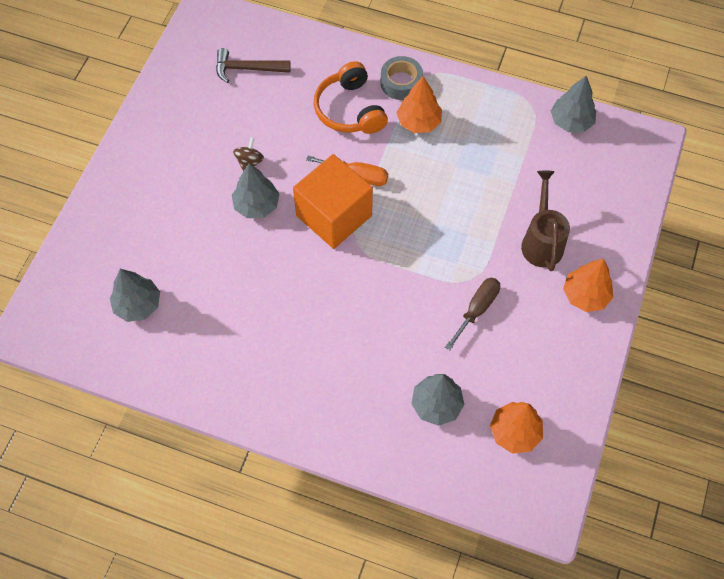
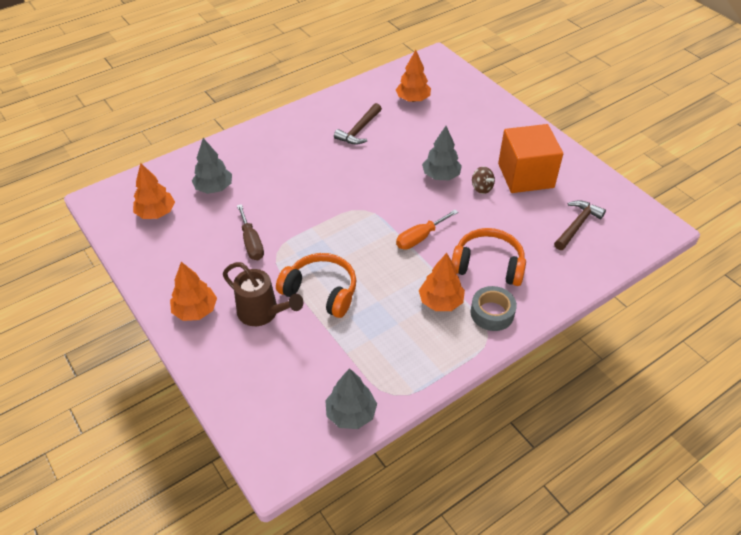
camera: 125 degrees right, 15 degrees down
(138, 305) = (413, 99): grey tree -> orange tree
(235, 325) = (359, 130): none -> brown hammer
(334, 215) = (397, 209): orange cube -> orange cube (525, 175)
(482, 213) = (321, 291): none -> orange headphones

